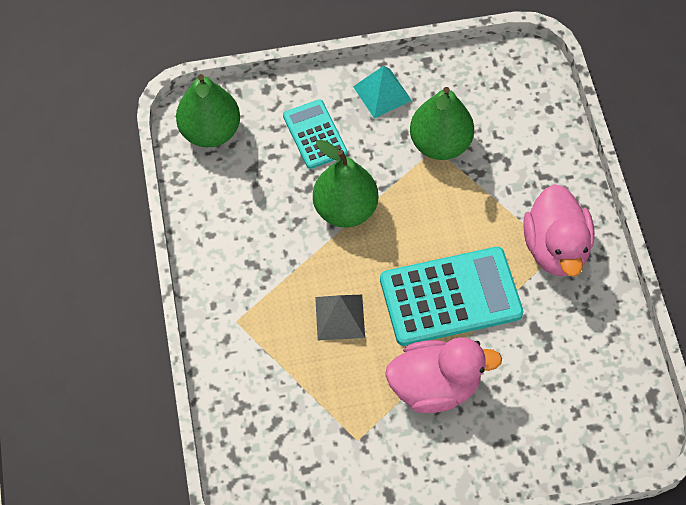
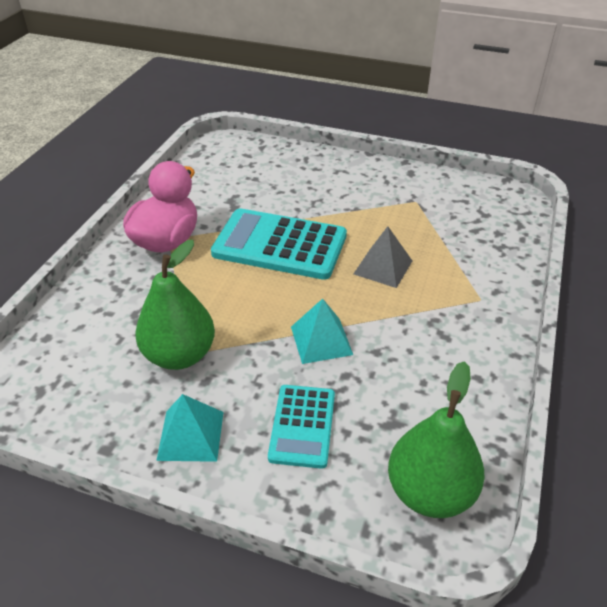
camera: 150 degrees left, 20 degrees down
(345, 209) = (321, 340): green pear -> turquoise pyramid
(434, 386) = (337, 205): pink duck -> none

